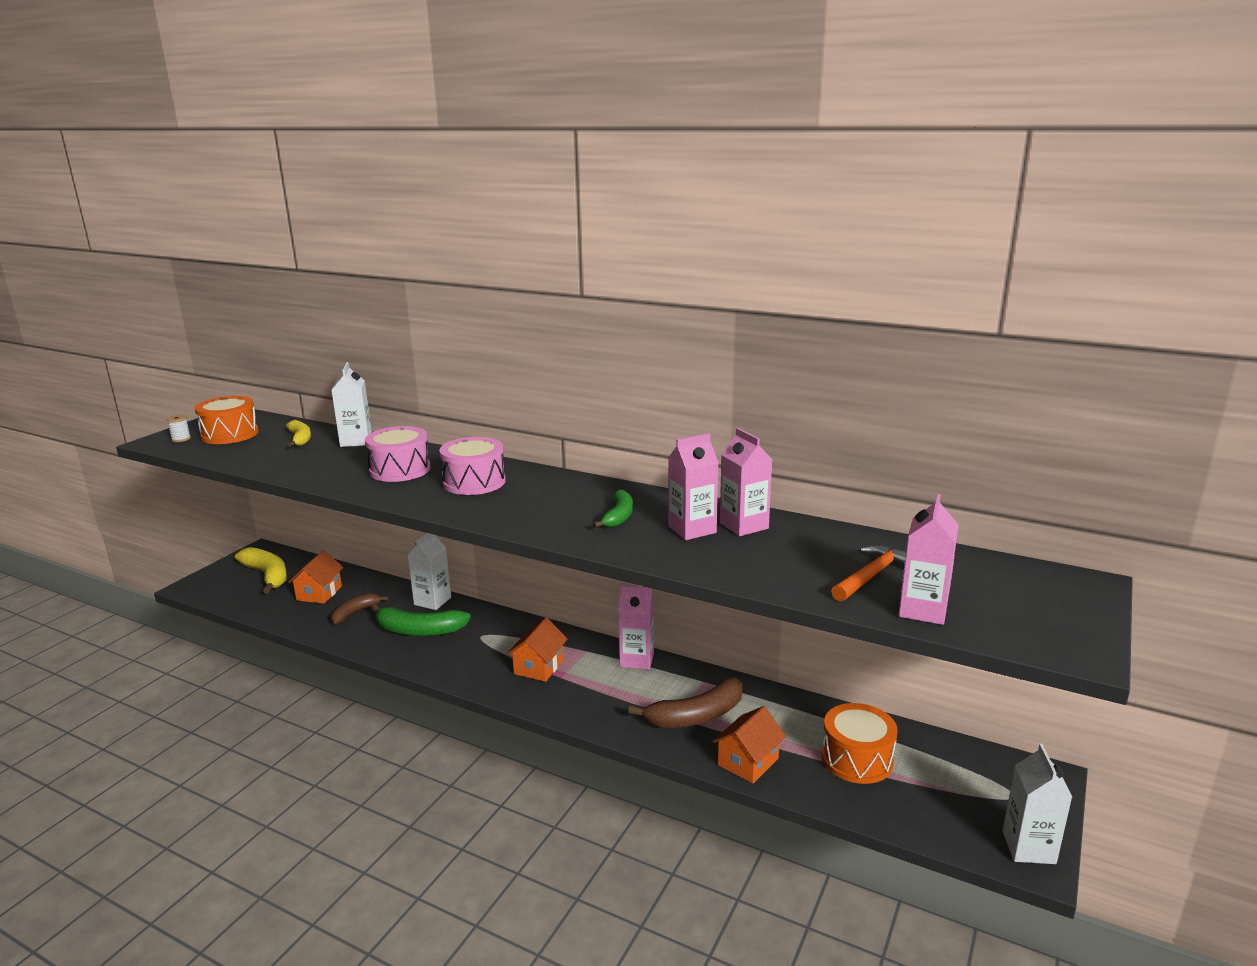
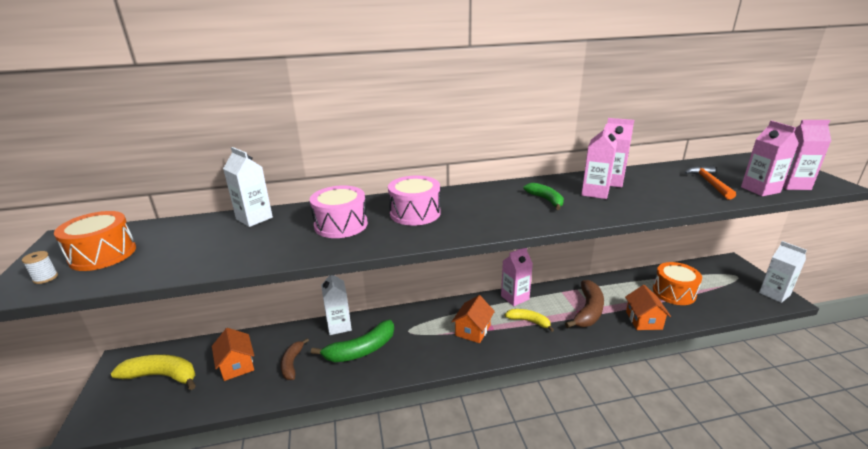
camera: 40 degrees left, 5 degrees up
(300, 439) = (194, 233): yellow banana -> yellow banana (529, 321)
(539, 667) = (473, 330): orange house -> orange house turned 45 degrees clockwise
(996, 625) = (791, 185): none -> pink carton

